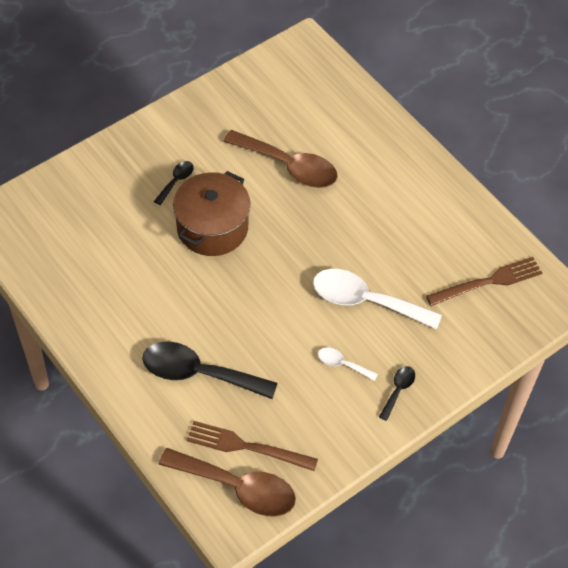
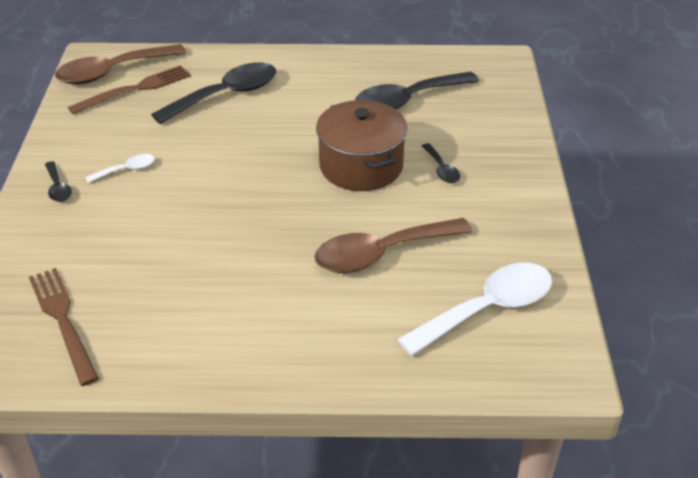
camera: 130 degrees right, 15 degrees down
(105, 248) = (407, 100): none -> black spoon
(365, 301) = (164, 218): white spoon -> white spoon (487, 309)
(488, 282) = (63, 320): brown fork -> brown fork turned 135 degrees clockwise

